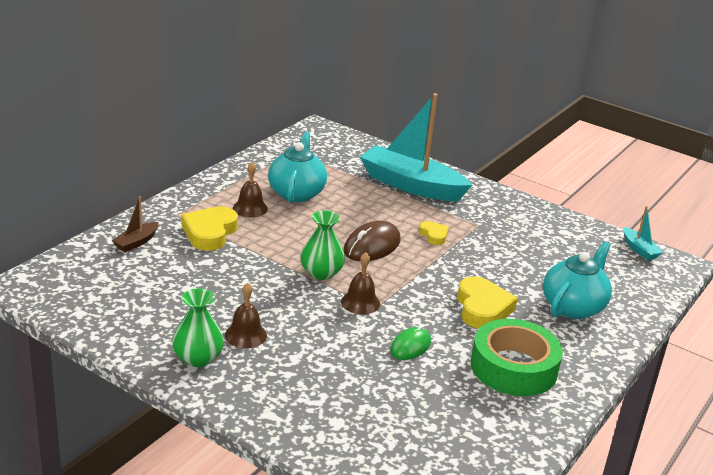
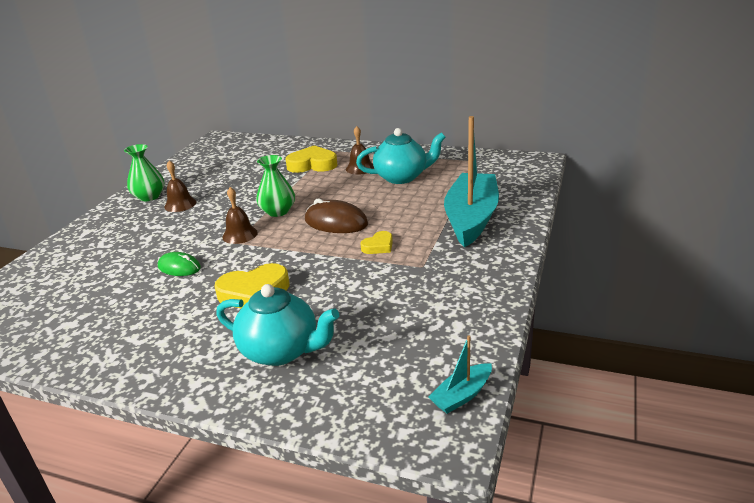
camera: 80 degrees right, 0 degrees up
(136, 242) = (284, 149): brown boat -> none
(513, 367) = (154, 325): green tape -> none

